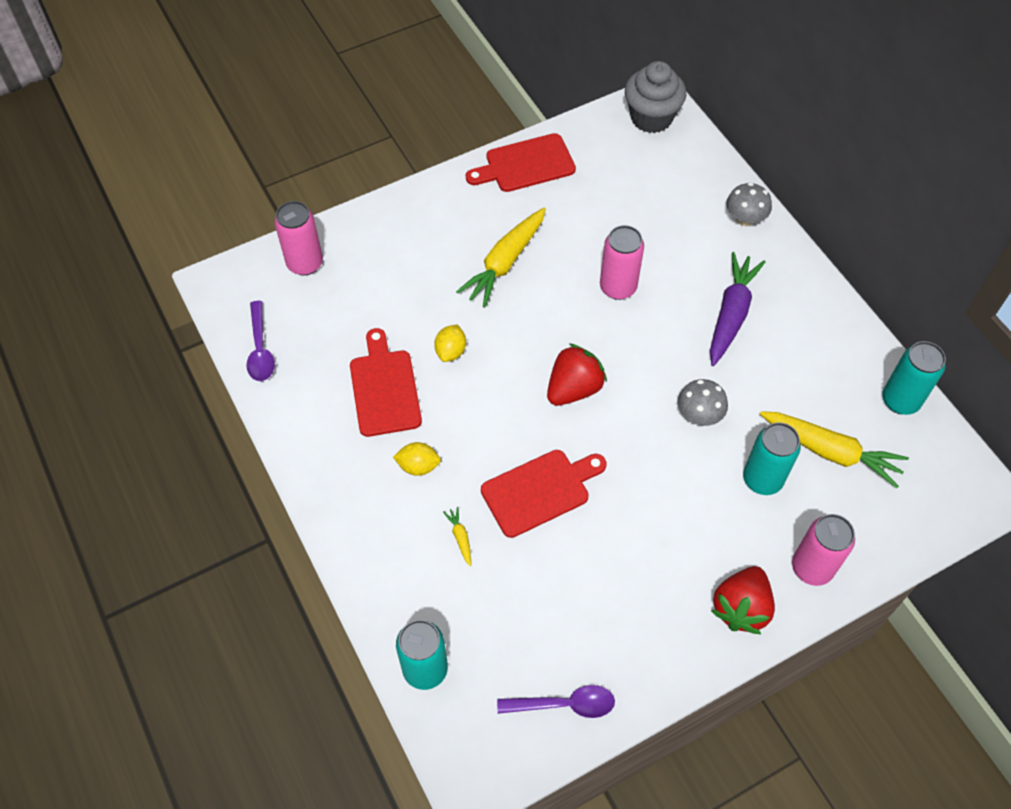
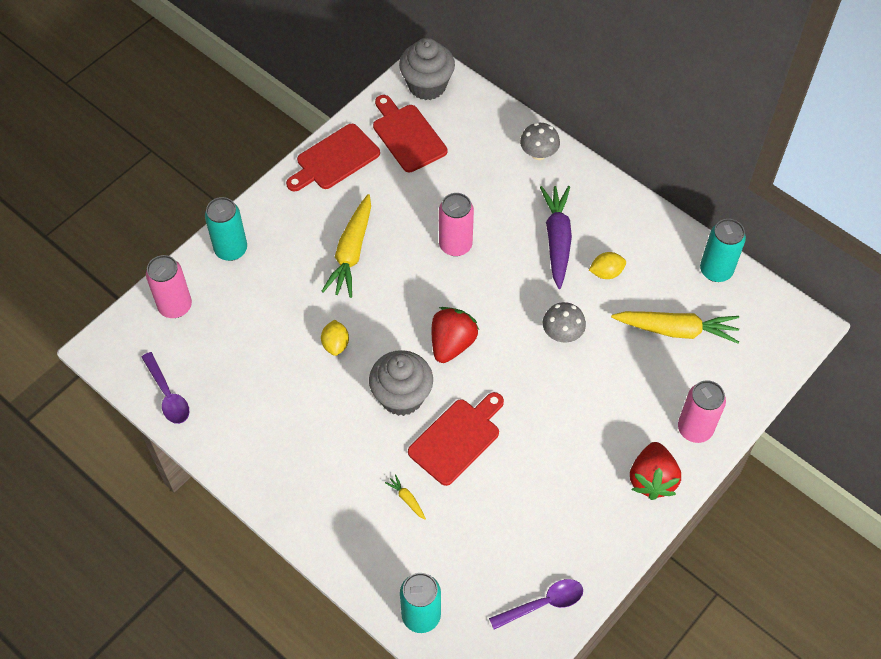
camera: 20 degrees left, 0 degrees up
(384, 388) = (291, 394): red cutting board -> red cutting board (407, 135)
(418, 466) = (347, 451): yellow lemon -> yellow lemon (606, 272)
(498, 427) = (402, 396): none -> grey cupcake
(762, 479) = (631, 370): turquoise can -> turquoise can (231, 249)

